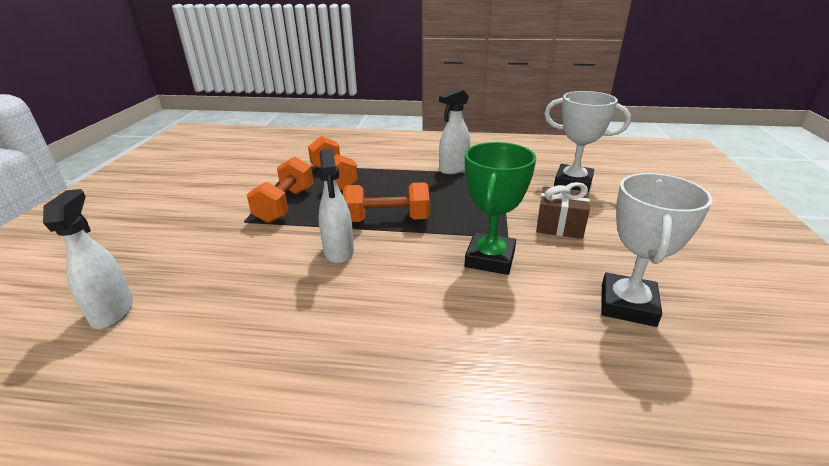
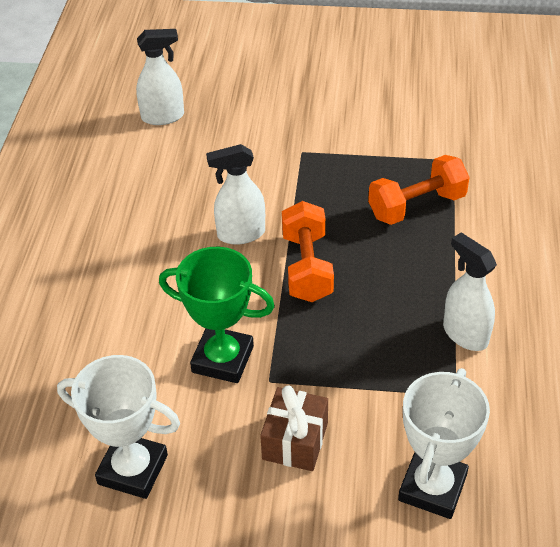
camera: 90 degrees right, 15 degrees up
(285, 205) = (339, 176): orange dumbbell -> none

